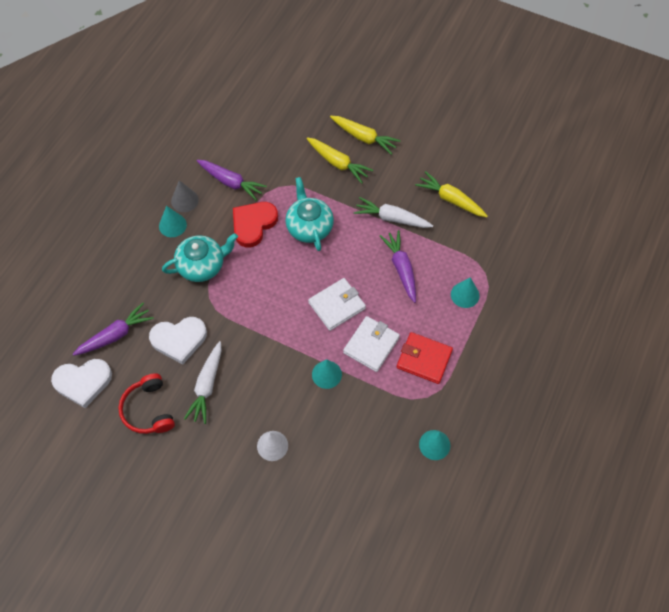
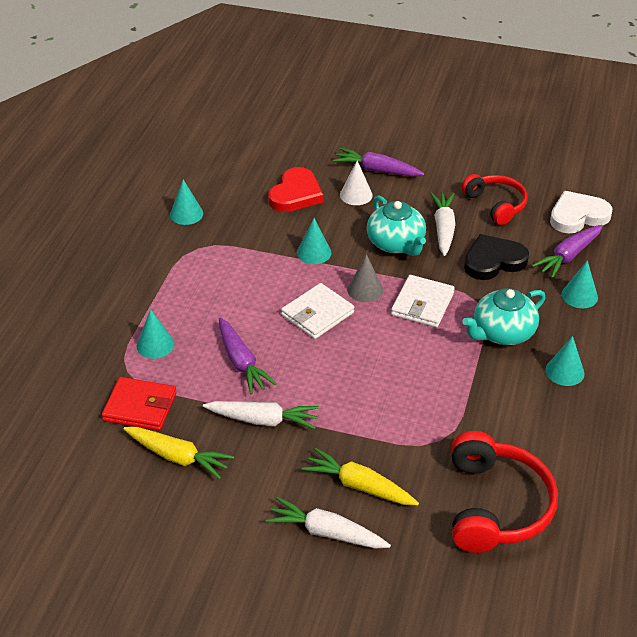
camera: 170 degrees right, 20 degrees down
(127, 292) = (579, 296): none -> turquoise cone
(179, 340) = (493, 261): white heart -> black heart
(184, 200) = (565, 403): grey cone -> grey cone (365, 290)
(231, 182) = (510, 436): purple carrot -> purple carrot (377, 170)
(253, 224) = (455, 387): red heart -> red heart (295, 194)
(258, 139) = (496, 505): none -> red headphones
(309, 227) = (377, 394): turquoise teapot -> turquoise teapot (396, 244)
(364, 137) = (327, 532): yellow carrot -> white carrot
(371, 345) = (267, 283): white wallet -> white wallet (422, 304)
(424, 359) = (203, 278): red wallet -> red wallet (140, 407)

